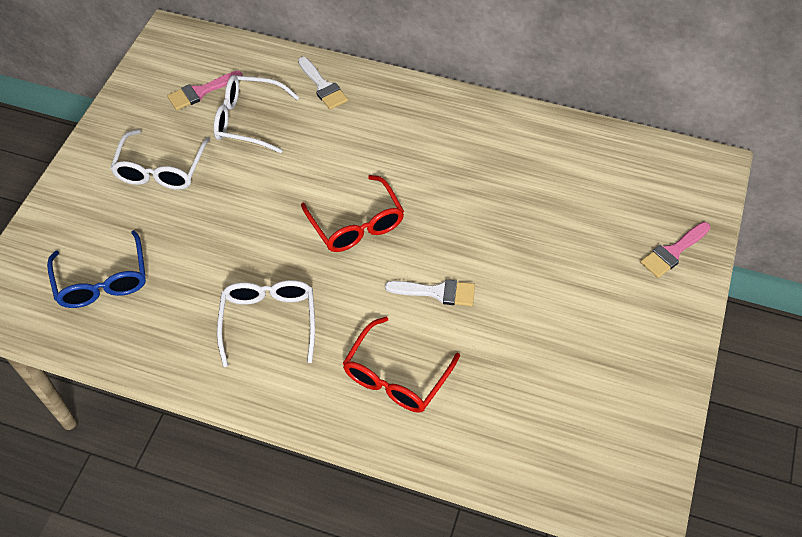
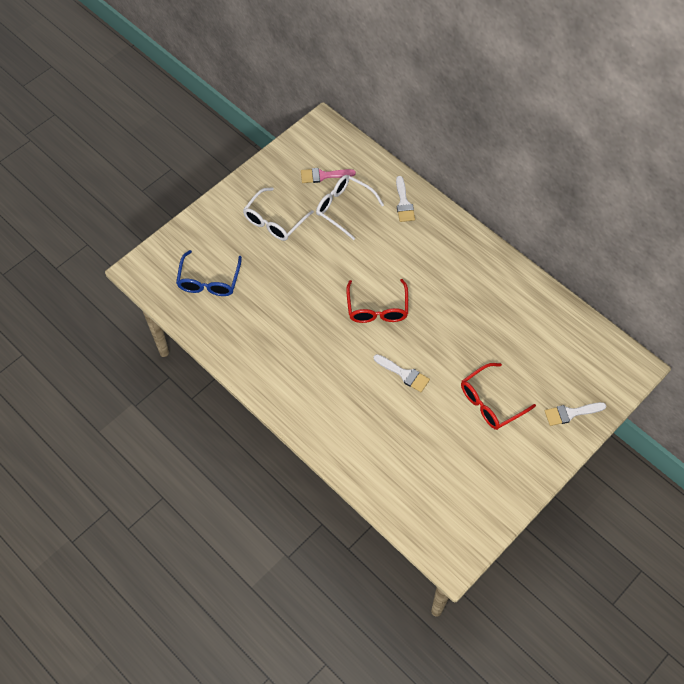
camera: 25 degrees right, 5 degrees up
(269, 322) = (293, 349): white glasses -> none
(396, 376) = (352, 415): red glasses -> red glasses (491, 402)
(673, 252) = (570, 413): pink brush -> white brush

